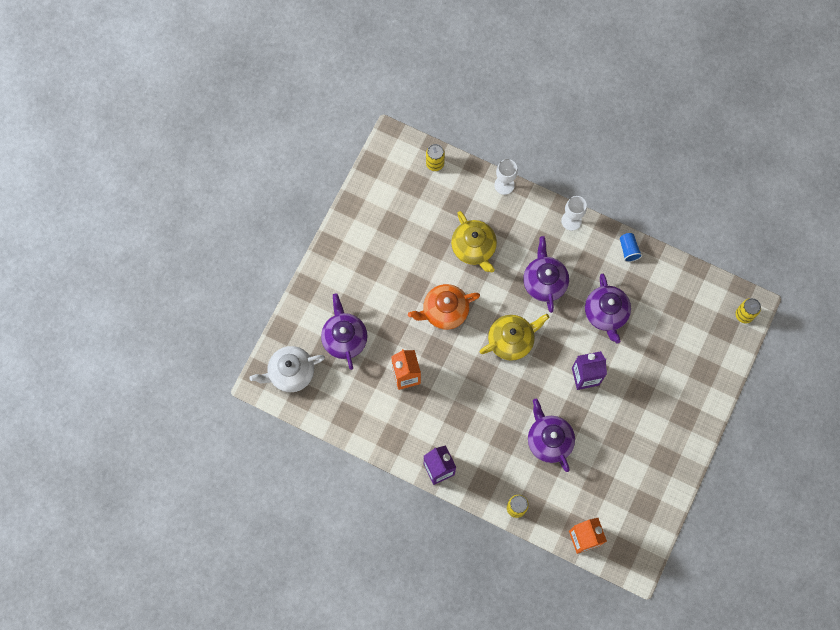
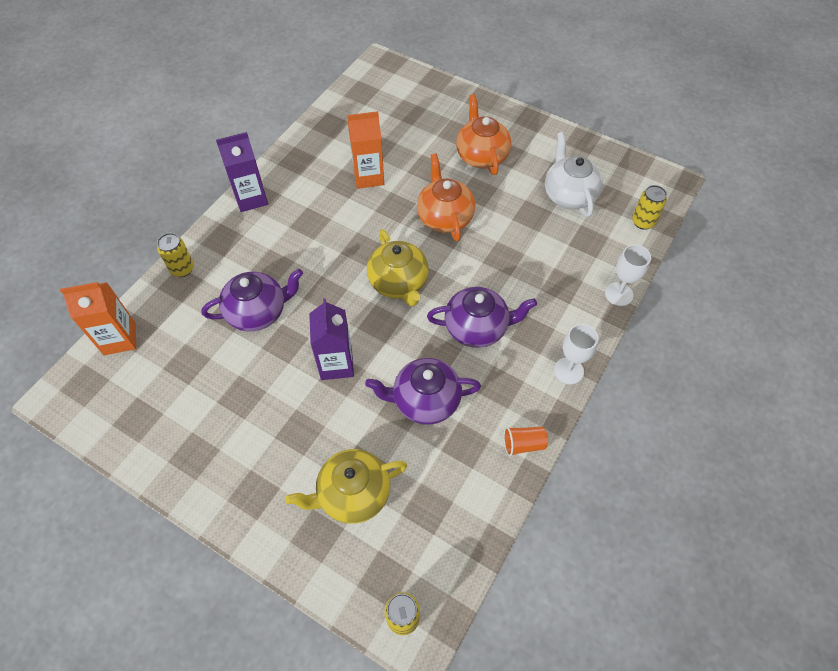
camera: 95 degrees right, 15 degrees down
(291, 373) = (387, 84): white teapot -> white teapot (569, 195)
(344, 338) = (420, 127): purple teapot -> none
(374, 286) = (481, 156): none -> orange teapot
(474, 248) = (527, 253): yellow teapot -> yellow teapot (353, 494)
(628, 250) = (523, 444): blue cup -> orange cup

